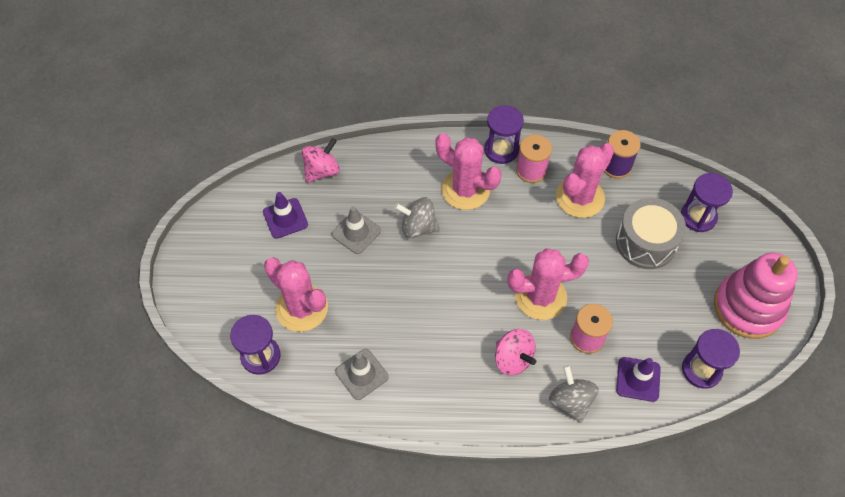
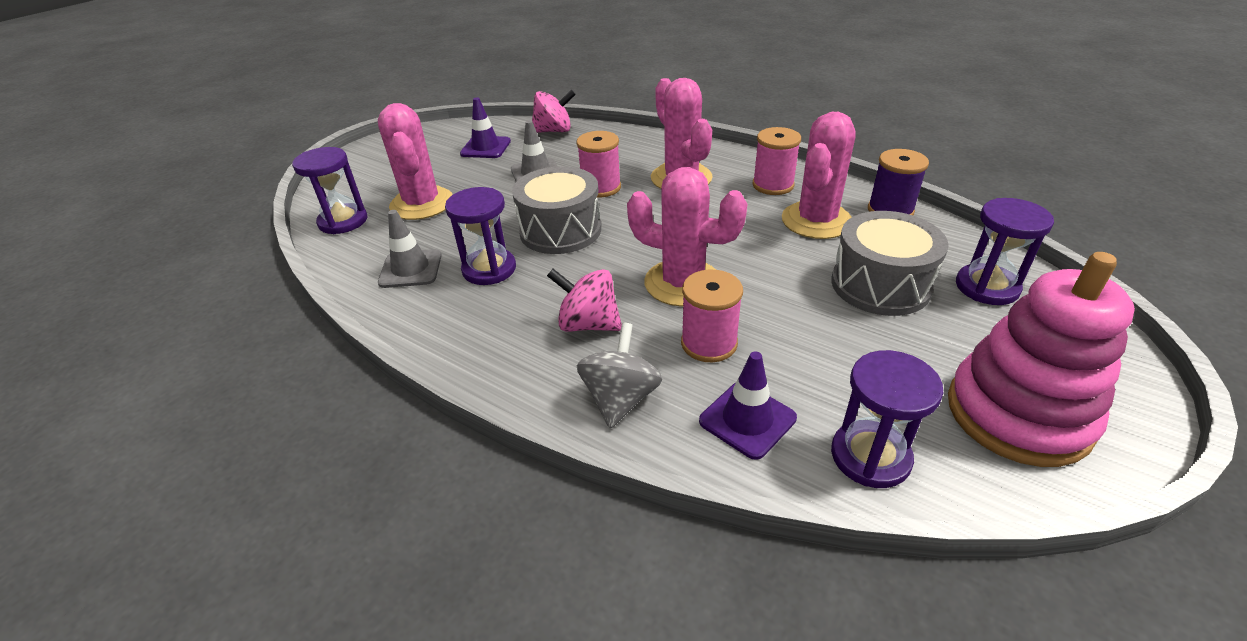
camera: 35 degrees right, 20 degrees down
(418, 227) = (601, 187): grey spinning top -> pink spool
(428, 286) = (560, 230): none -> grey drum
(501, 150) = (751, 163): purple hourglass -> purple hourglass (489, 269)
(513, 359) = (588, 324): pink spinning top -> pink spinning top turned 120 degrees clockwise
(580, 197) = (816, 221): pink cactus -> pink cactus turned 45 degrees counterclockwise

